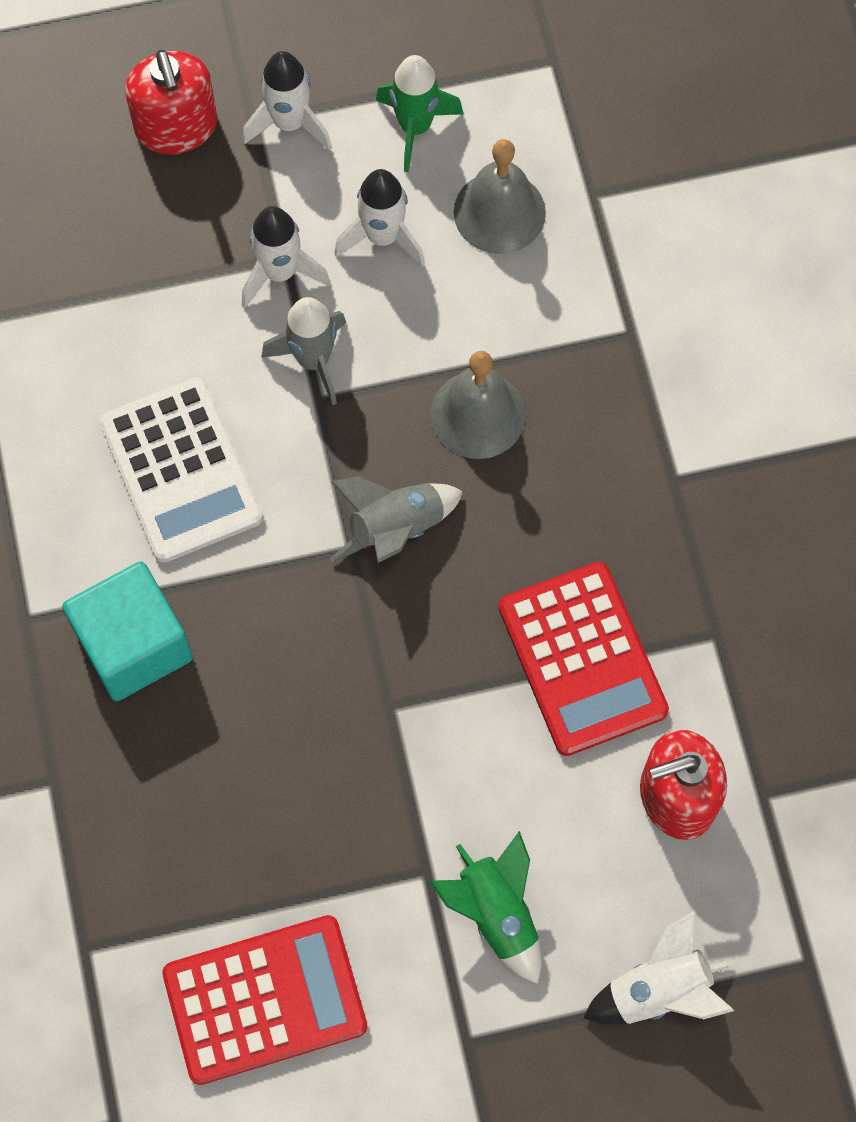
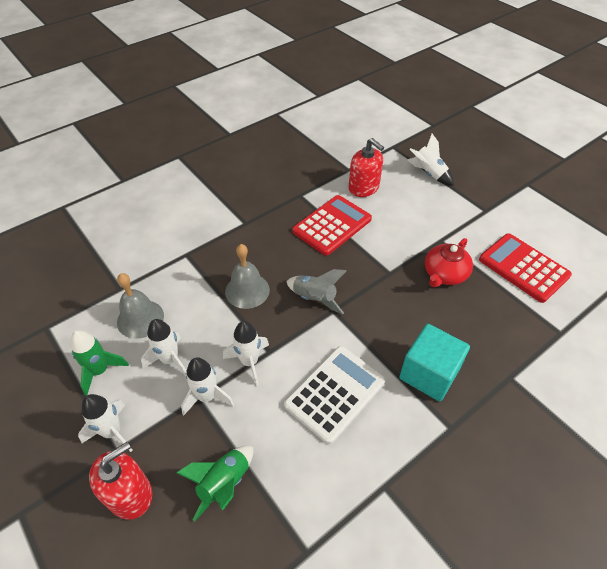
camera: 115 degrees left, 20 degrees down
(313, 360) = (249, 362): grey rocket -> white rocket
(331, 817) = (444, 274): none -> red teapot
(496, 913) = (438, 218): green rocket -> green rocket (224, 483)

